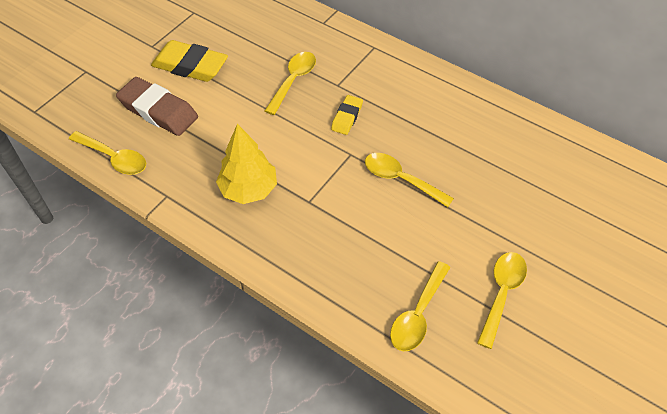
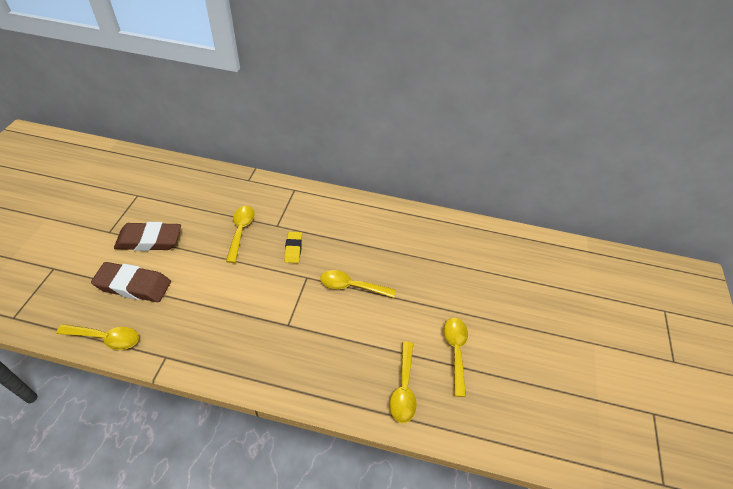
camera: 25 degrees left, 5 degrees down
(190, 66) = (149, 240): yellow eraser -> brown eraser
(249, 189) = (235, 329): yellow tree -> none

